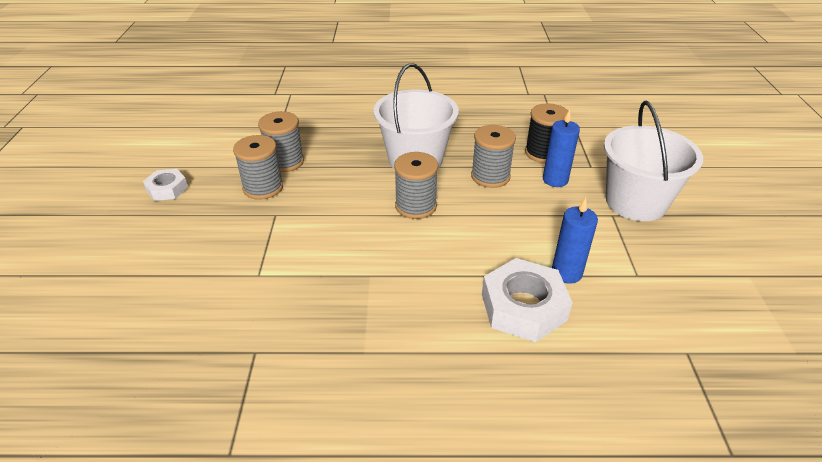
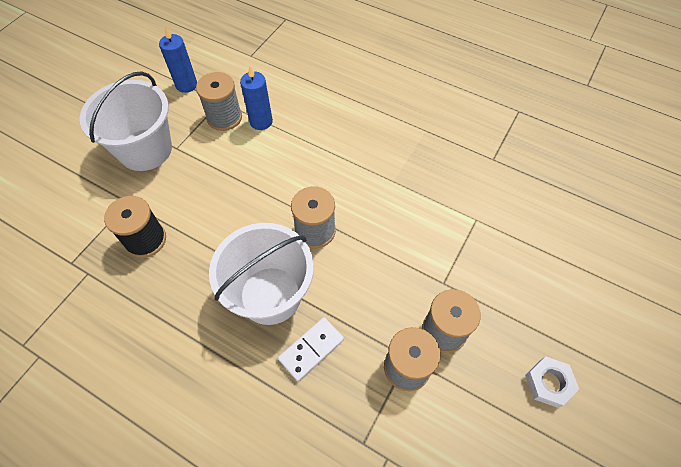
camera: 150 degrees left, 20 degrees up
(361, 147) = (311, 349): none -> white domino
(490, 176) = (223, 234): grey spool -> grey spool (224, 117)
(523, 307) = (310, 113): white nut -> none
(555, 180) = (175, 202): blue candle -> blue candle (186, 85)

